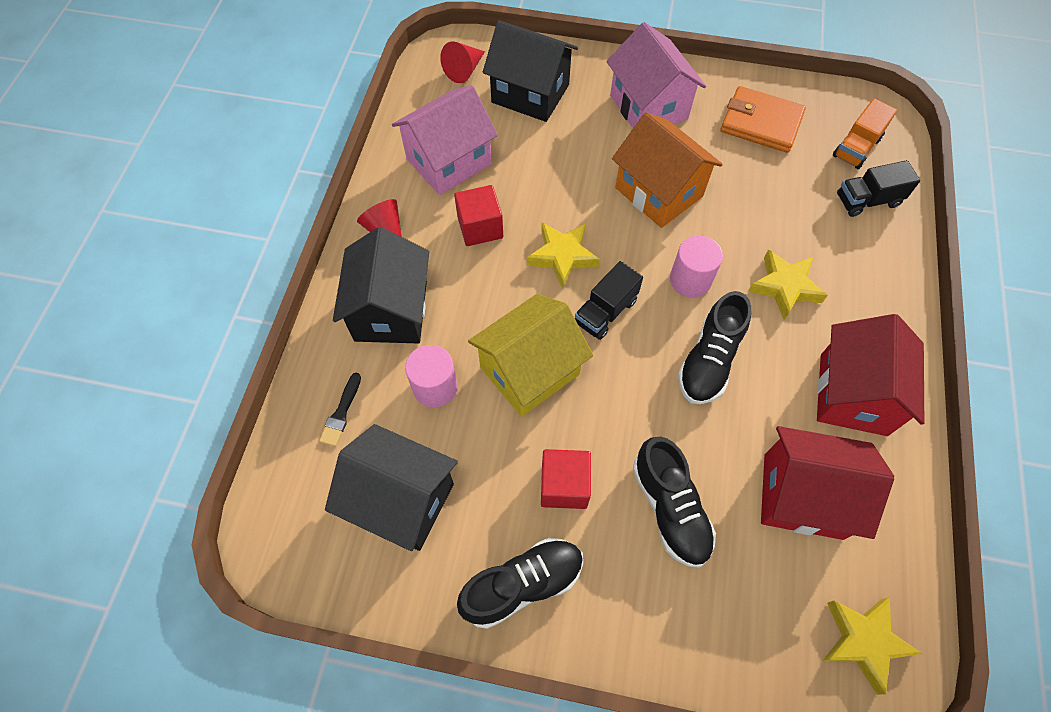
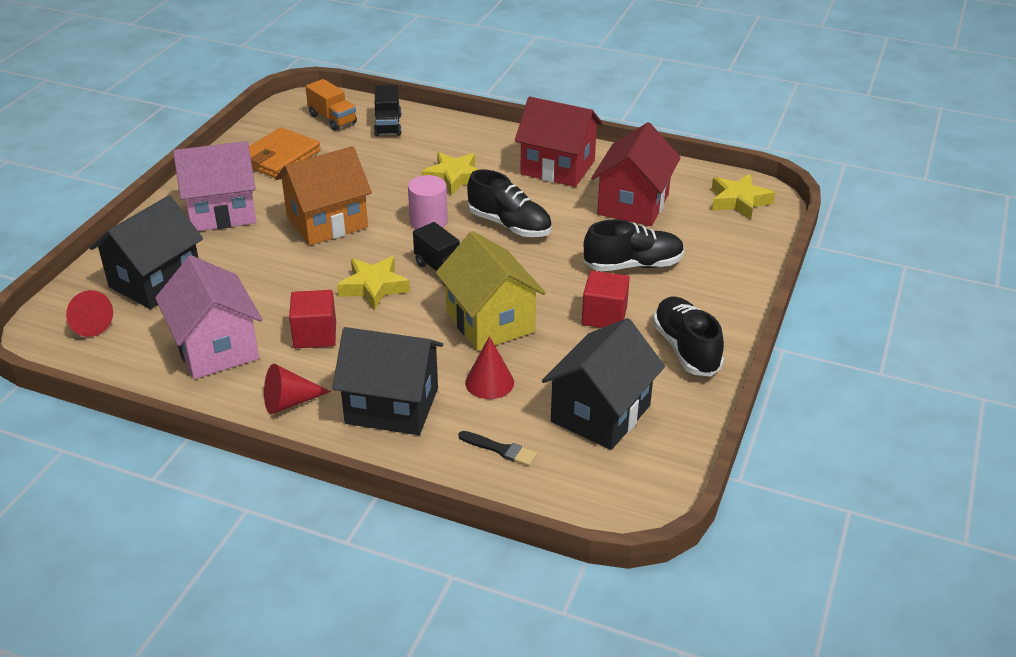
camera: 80 degrees left, 25 degrees down
(435, 387) = (489, 382): pink cylinder -> red cone

